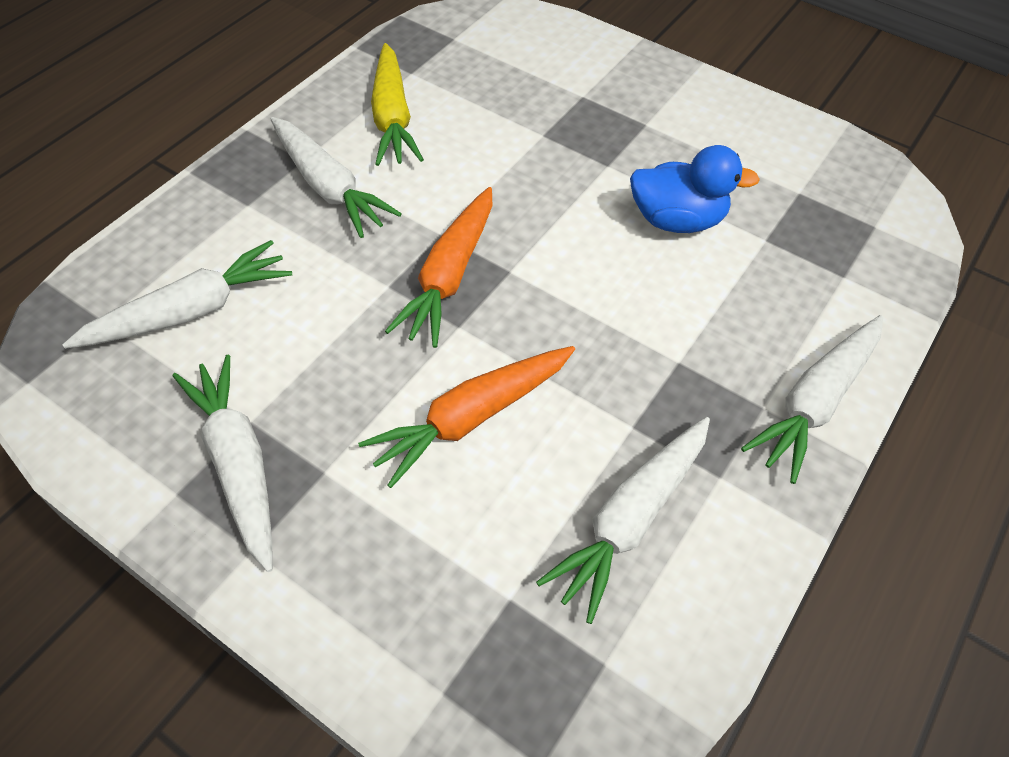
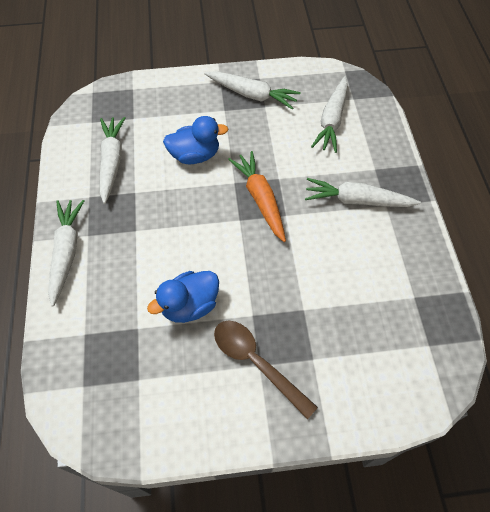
camera: 140 degrees right, 5 degrees up
(392, 117) = (383, 259): yellow carrot -> none
(471, 418) = (195, 155): orange carrot -> blue duck
(647, 128) = (256, 362): none -> brown spoon

